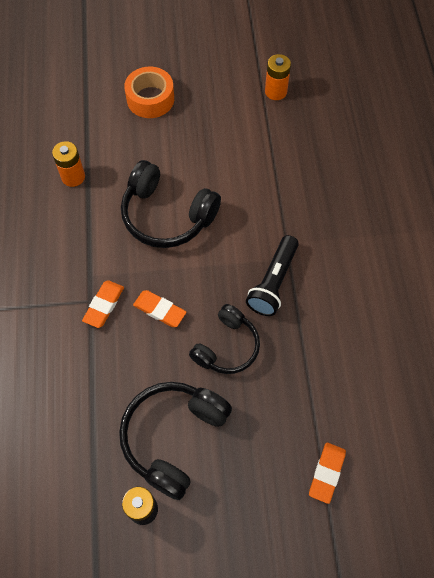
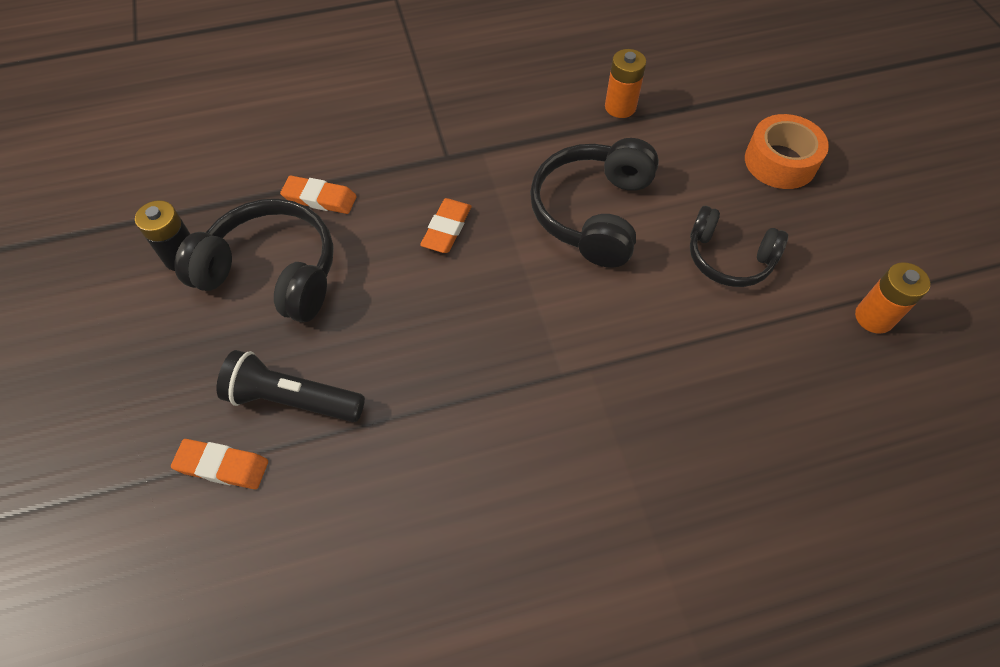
camera: 80 degrees right, 5 degrees down
(104, 305) = (443, 171): orange eraser -> orange eraser (320, 198)
(227, 347) = (404, 313): black headphones -> black headphones (728, 258)
(273, 282) = (516, 358): black flashlight -> black flashlight (292, 399)

